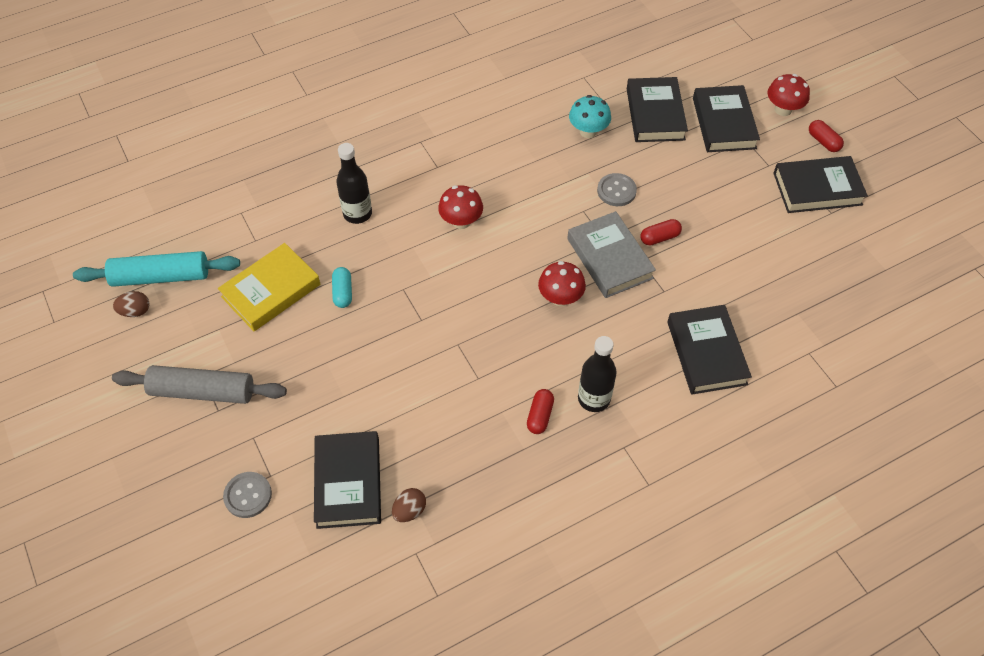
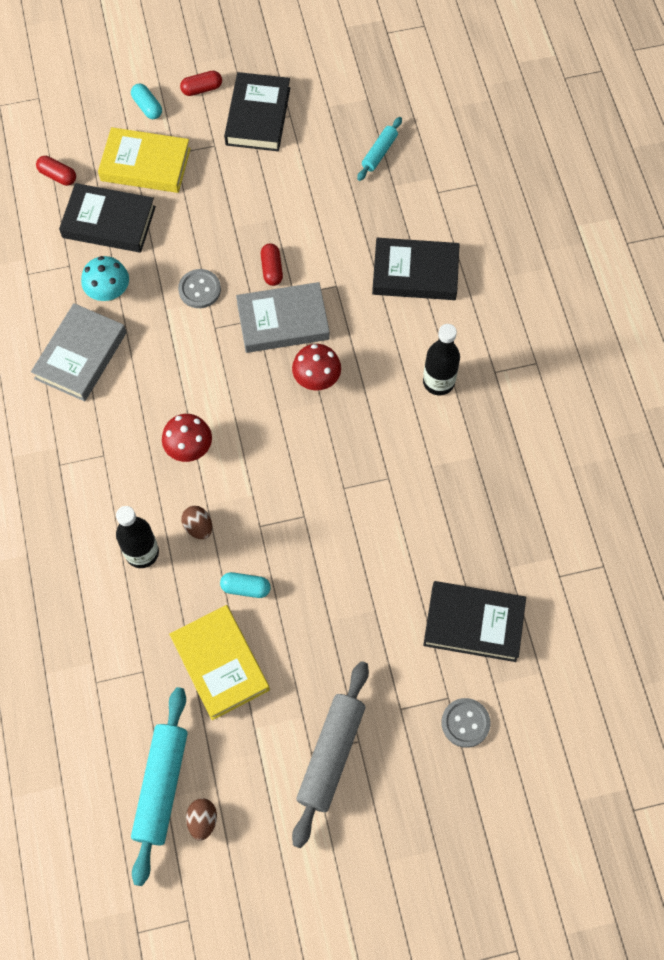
camera: 75 degrees left, 10 degrees up
(409, 511) = (516, 572): brown egg -> brown egg (198, 527)
(522, 129) = (81, 355): none -> grey book
(540, 416) = (444, 433): red capsule -> red capsule (58, 176)
(724, 123) = (145, 164): black book -> yellow book
(783, 109) = (147, 107): red mushroom -> turquoise capsule
(828, 293) = (379, 153): none -> turquoise rolling pin

